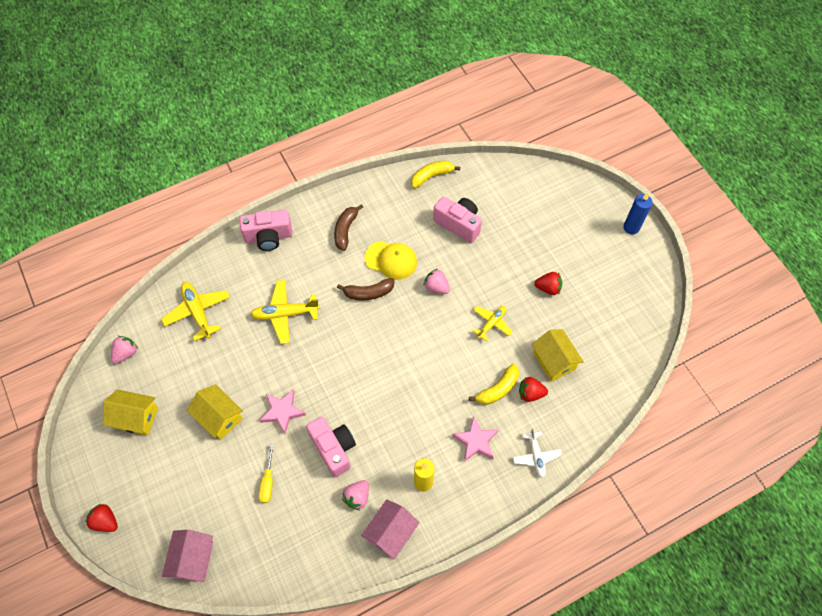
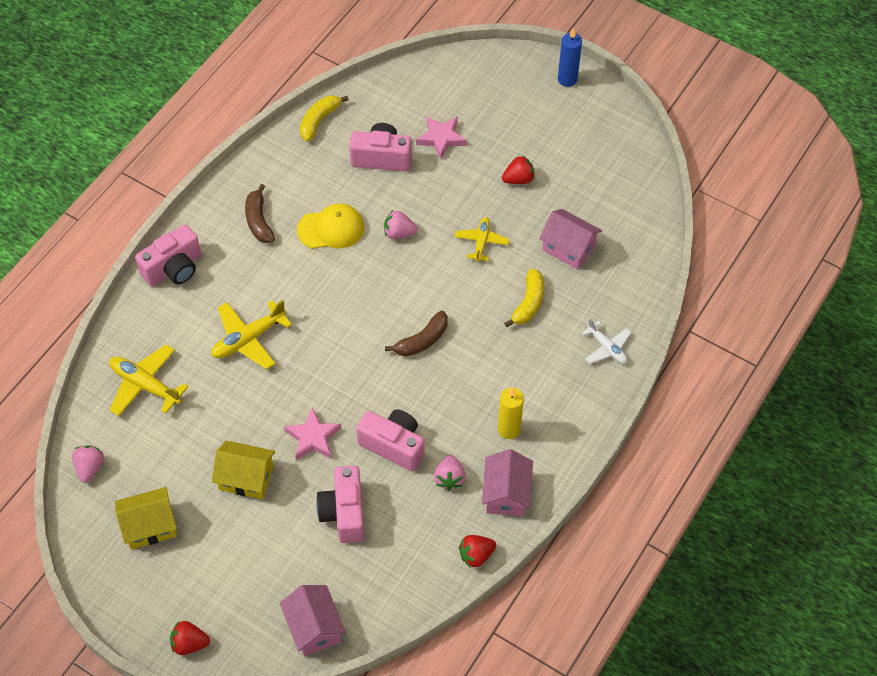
camera: 30 degrees left, 5 degrees down
(268, 481) = (344, 513): yellow screwdriver -> pink camera
(368, 293) = (328, 274): brown banana -> brown banana (422, 341)
(476, 441) = (537, 364): pink star -> pink star (441, 138)
(530, 393) = (564, 291): red strawberry -> red strawberry (476, 555)
(554, 361) = (568, 248): yellow house -> pink house

